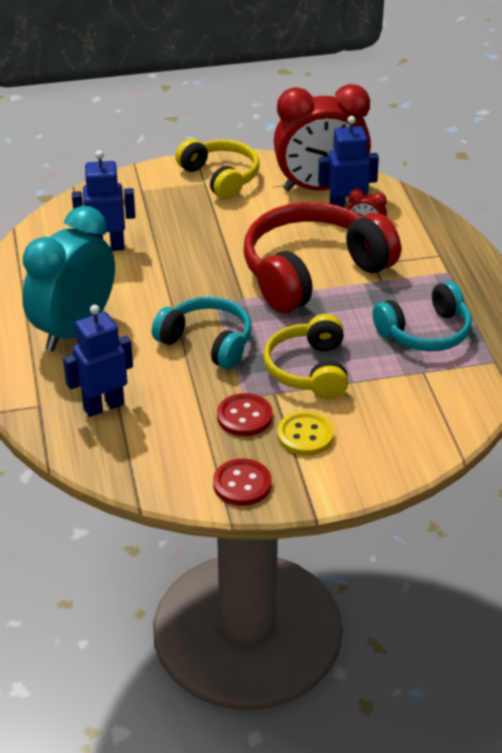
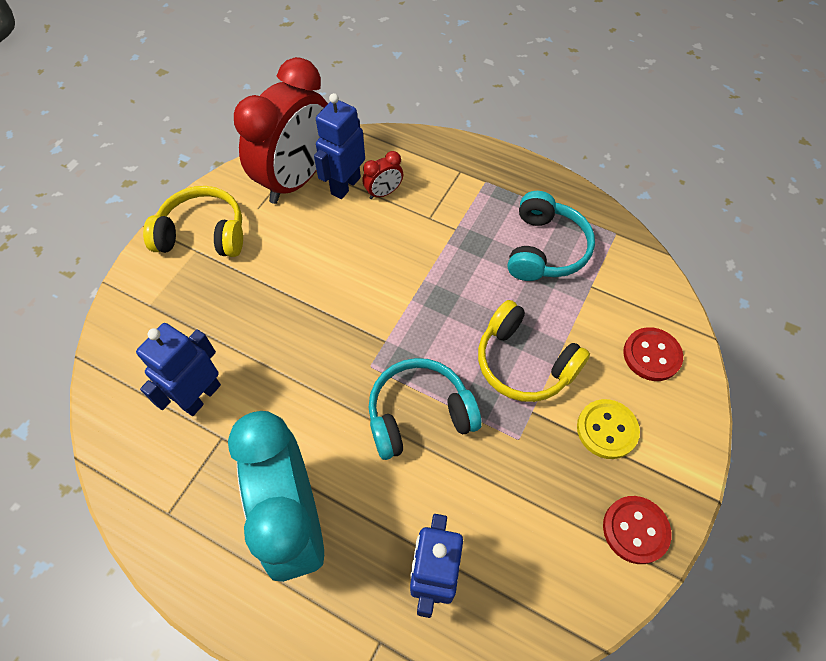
camera: 50 degrees left, 20 degrees up
(244, 417) = (546, 459): red button -> red button (651, 355)
(312, 272) = (400, 266): red headphones -> none

